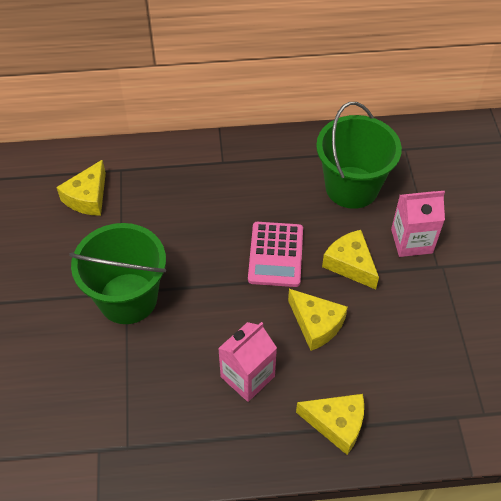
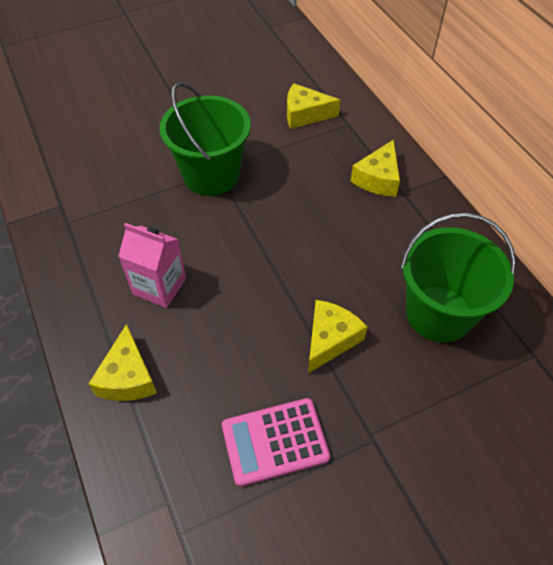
camera: 70 degrees right, 0 degrees up
(276, 254) = (310, 268): pink calculator -> pink calculator (275, 442)
(316, 324) = (239, 327): yellow cheese -> yellow cheese (378, 178)
(411, 241) = (394, 396): pink carton -> none

